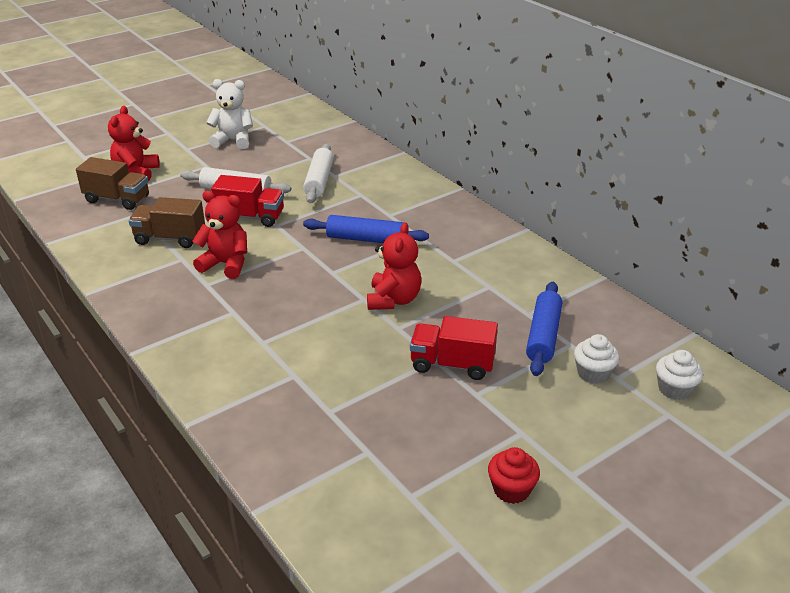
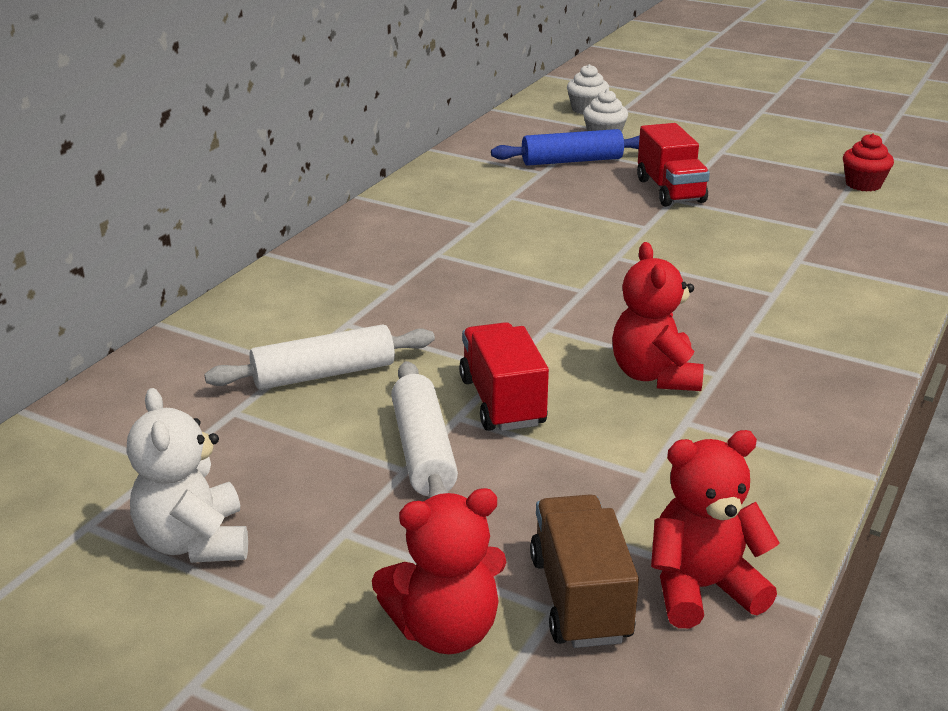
camera: 115 degrees left, 5 degrees down
(170, 238) = (645, 459): brown truck -> none
(365, 239) = (478, 288): blue rolling pin -> none
(393, 300) = (597, 240): red teddy bear -> red teddy bear (702, 588)
(511, 490) = (789, 146): red cupcake -> red cupcake (863, 184)

